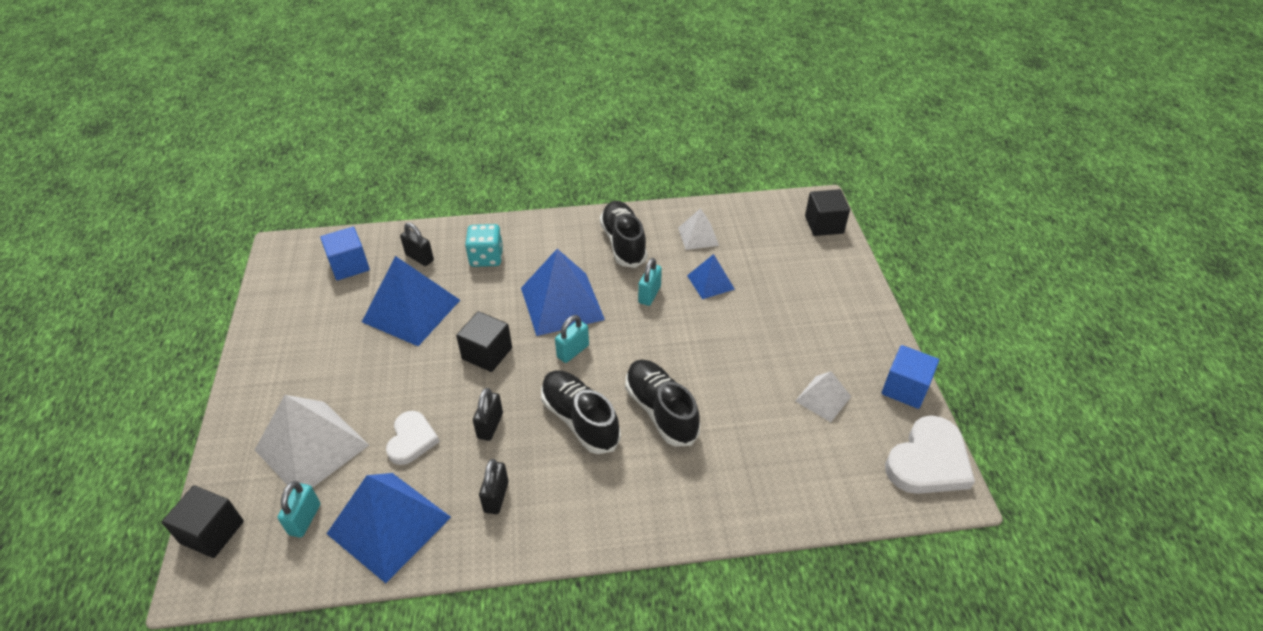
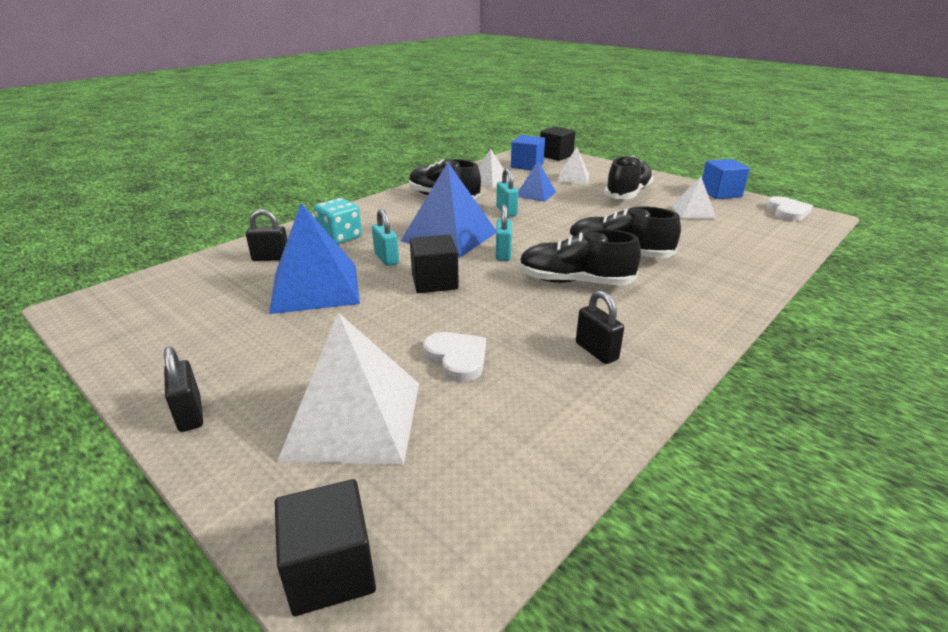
camera: 40 degrees left, 15 degrees down
(305, 519) = (441, 476): turquoise padlock -> turquoise padlock (386, 258)
(349, 265) = (194, 287): blue cube -> blue cube (527, 166)
(389, 525) = (539, 424): blue pyramid -> none
(490, 425) = (512, 316): black padlock -> black padlock (190, 414)
(784, 275) = (573, 178): none -> white pyramid
(801, 332) = (627, 194): none -> black shoe
(928, 461) = (787, 212): white heart -> white heart, size x0.63

